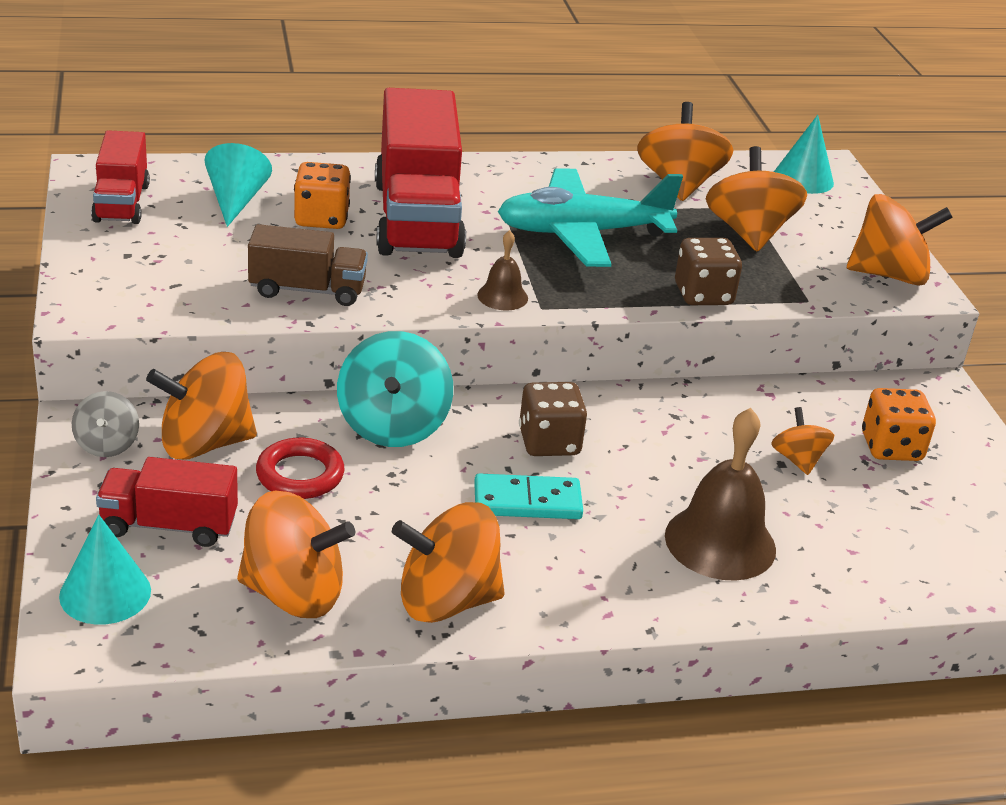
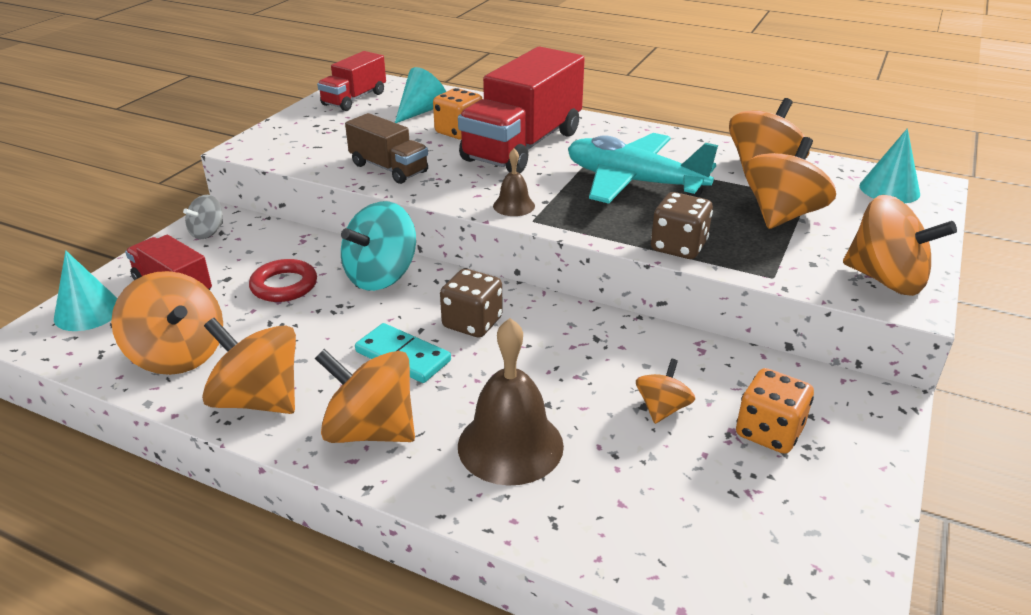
camera: 40 degrees right, 0 degrees up
(204, 443) = (258, 249): orange spinning top -> orange spinning top (370, 430)

